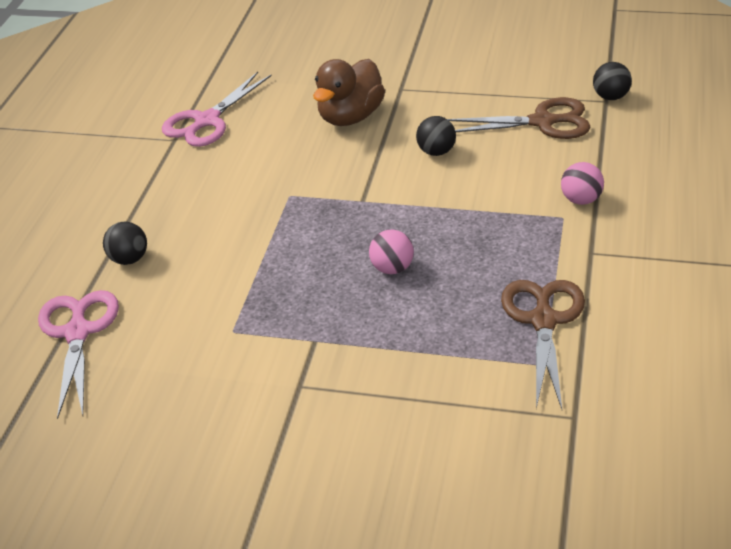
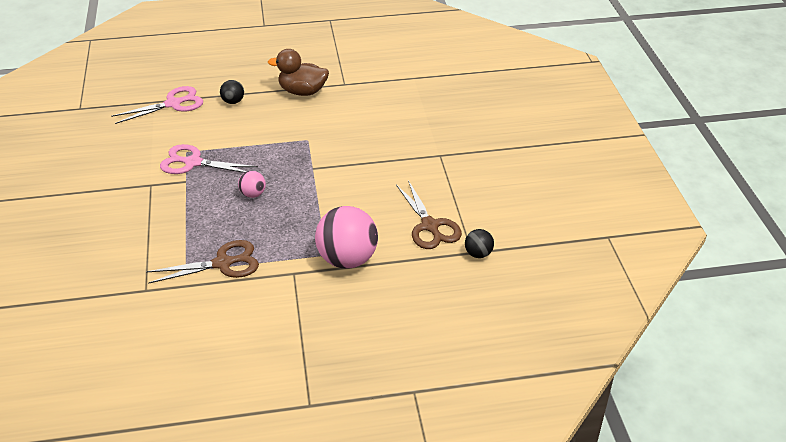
camera: 65 degrees right, 0 degrees up
(207, 121) = (368, 90): pink scissors -> pink scissors (193, 163)
(350, 117) = (397, 142): brown duck -> brown duck (302, 92)
(436, 152) = (374, 186): black ball -> none
(581, 200) = (347, 259): pink ball -> pink ball, size x2.11

